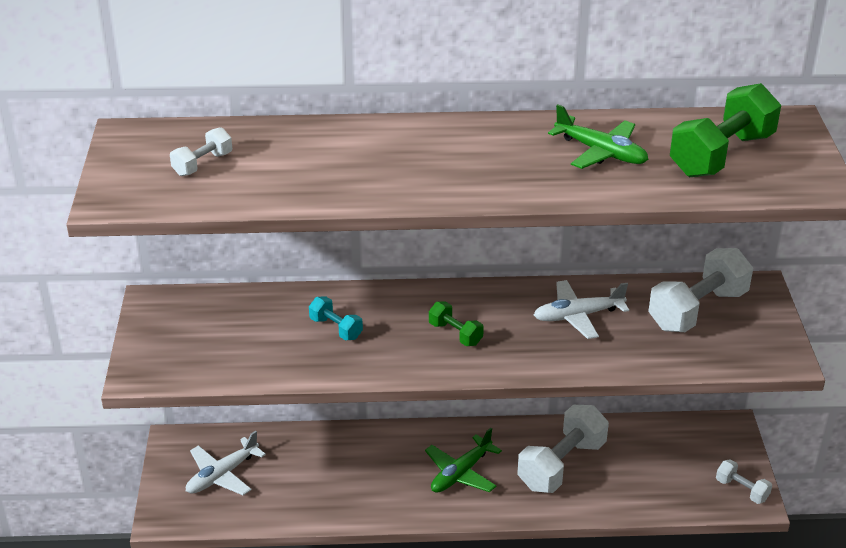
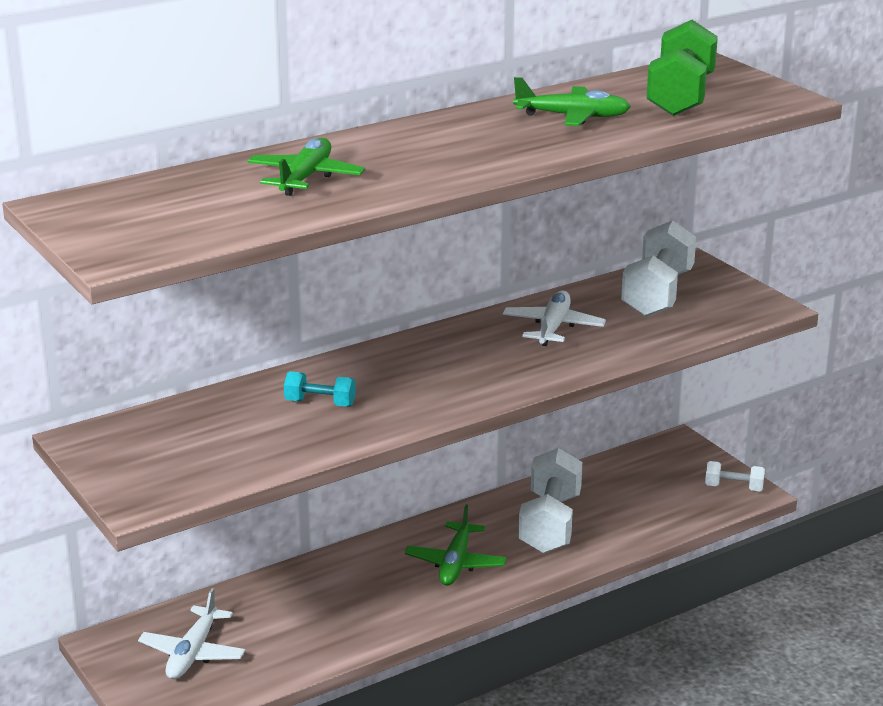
camera: 30 degrees left, 10 degrees down
(203, 164) = (182, 209): white dumbbell -> none
(321, 158) = (305, 178): none -> green plane
(455, 334) = (449, 373): green dumbbell -> none
(577, 316) = (553, 327): white plane -> white plane turned 150 degrees clockwise

